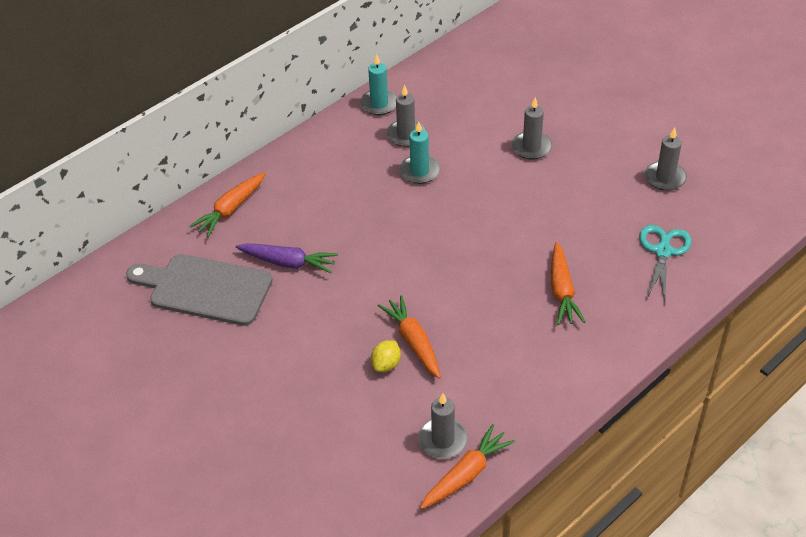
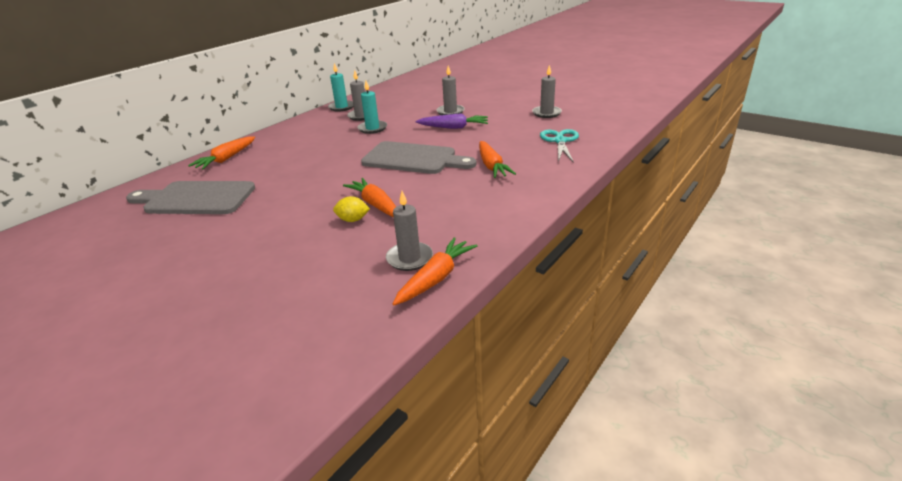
camera: 10 degrees left, 15 degrees down
(288, 263) = (270, 178): purple carrot -> purple carrot (454, 127)
(386, 364) = (353, 220): yellow lemon -> yellow lemon turned 75 degrees clockwise
(467, 256) = (413, 159): none -> grey cutting board

